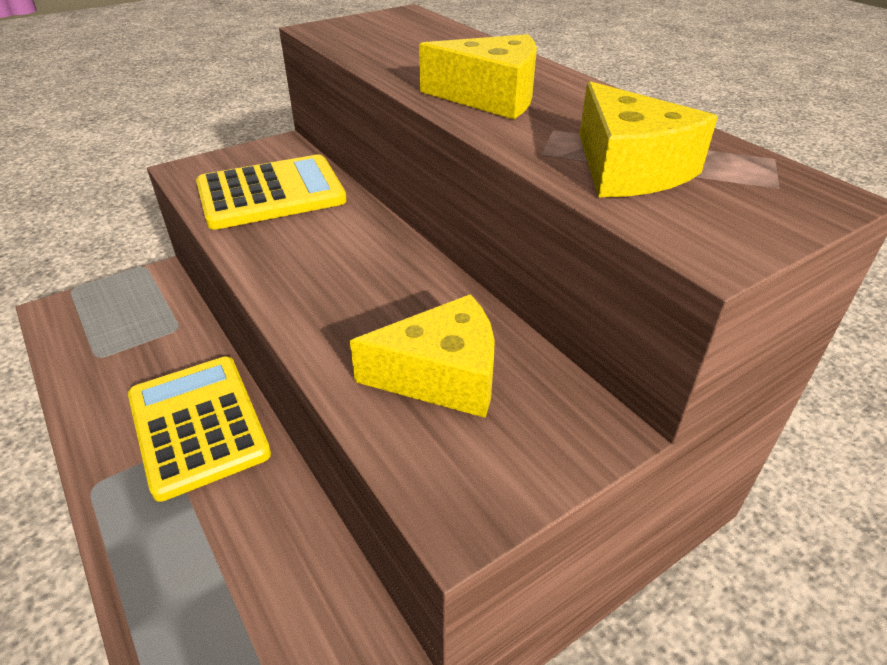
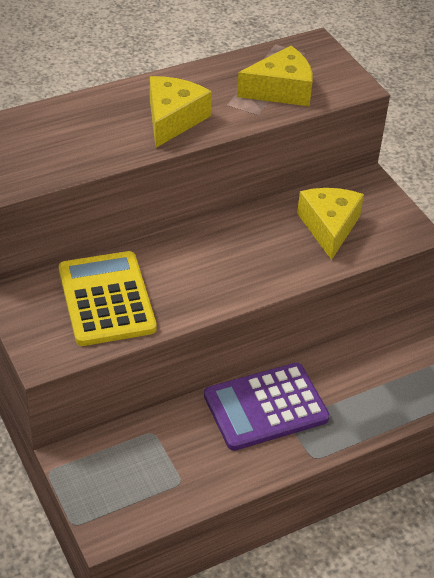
camera: 85 degrees left, 5 degrees up
(198, 425) = (265, 407): yellow calculator -> purple calculator

